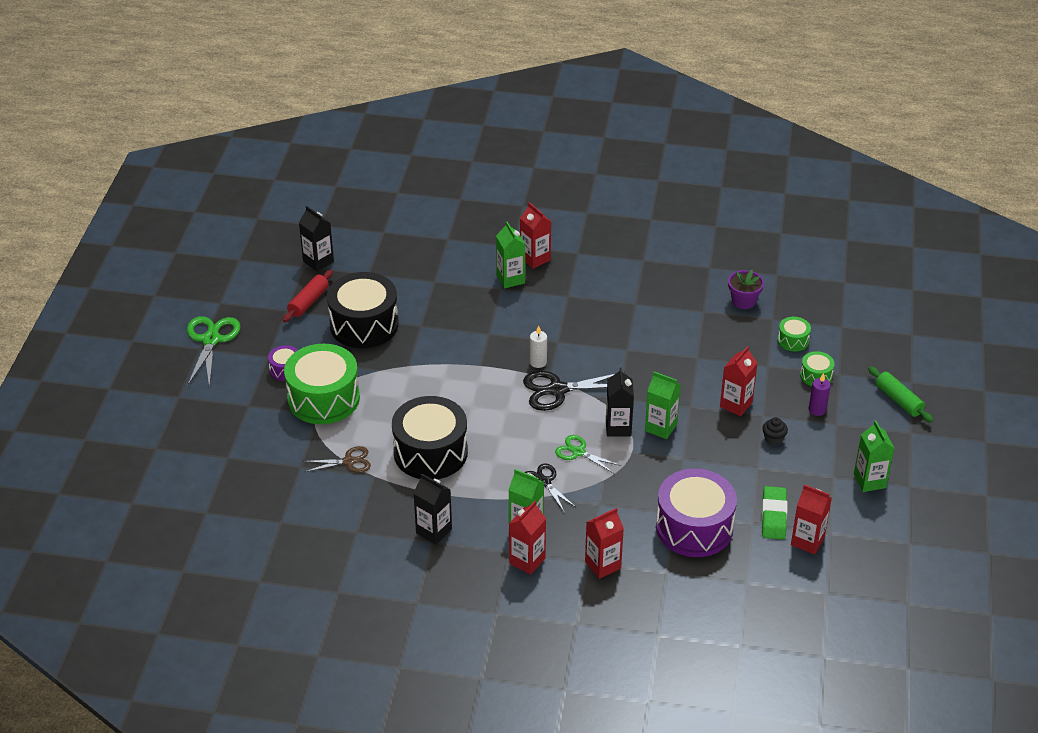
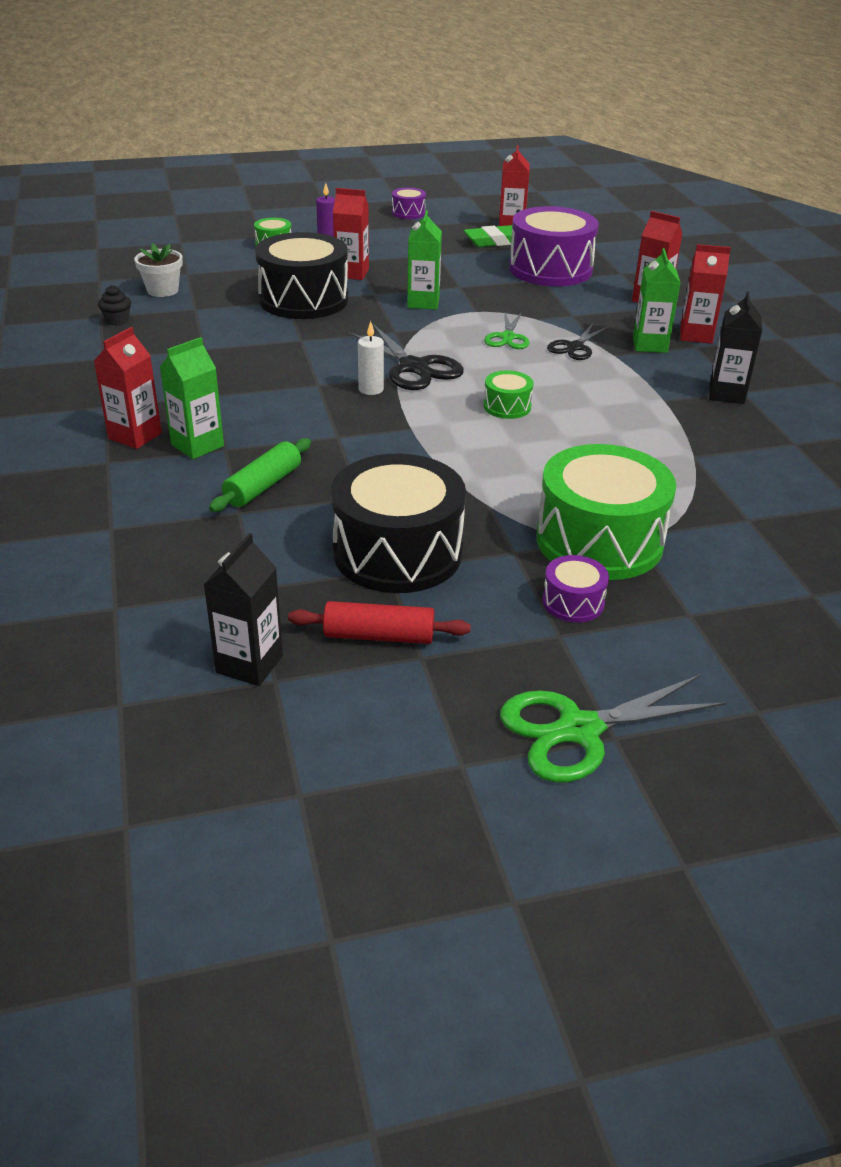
camera: 115 degrees left, 5 degrees down
(349, 461) = (693, 481): brown scissors -> none
(430, 452) = (608, 425): black drum -> black drum (303, 300)
(618, 428) = (445, 323): black carton -> none
(743, 301) = (162, 290): purple flower pot -> white flower pot
(773, 439) = (389, 252): black cupcake -> black cupcake (117, 321)
(793, 340) = (221, 260): green drum -> green drum (507, 406)
(869, 481) = (408, 213): green carton -> purple drum
(898, 400) = (284, 212): green rolling pin -> green rolling pin (263, 486)

